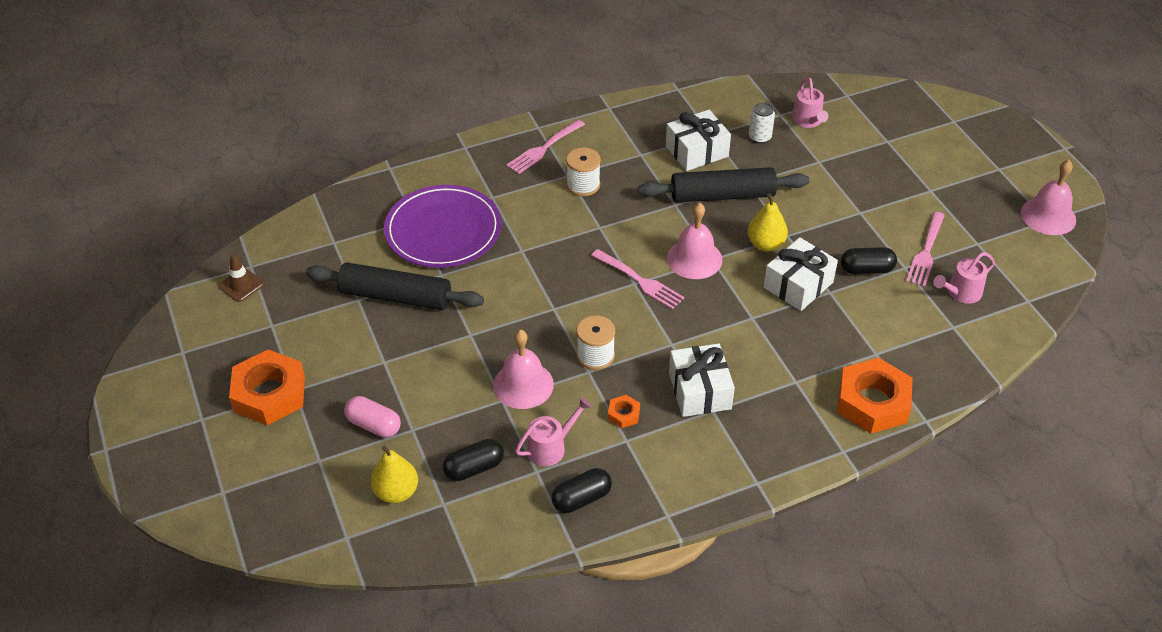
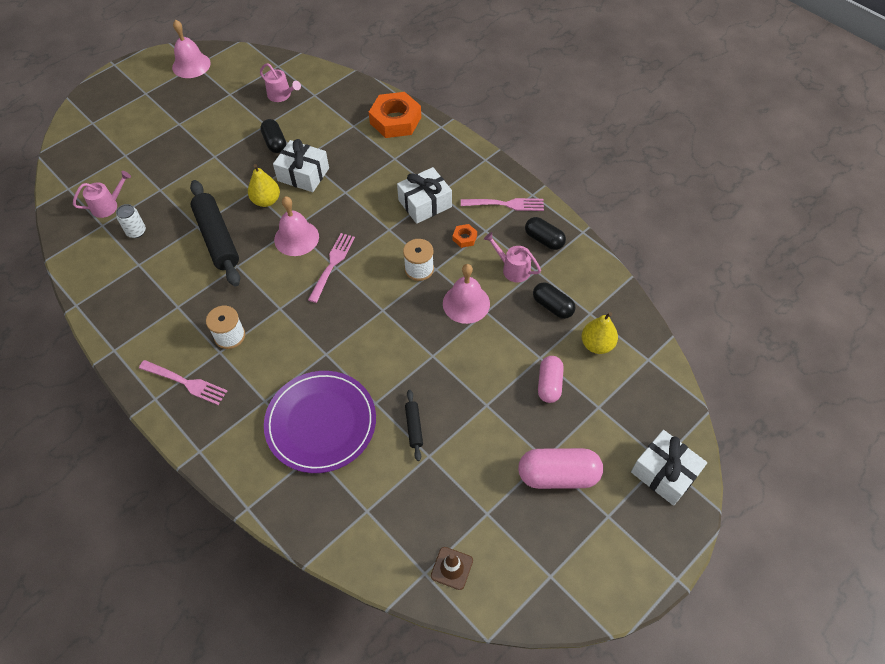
camera: 110 degrees left, 10 degrees up
(269, 394) = (558, 475): orange nut -> pink capsule
(395, 296) = (414, 427): black rolling pin -> black rolling pin, size x0.46
(697, 151) = (164, 268): white gift -> white gift (664, 473)
(926, 251) = (246, 117): pink fork -> pink fork (505, 204)

